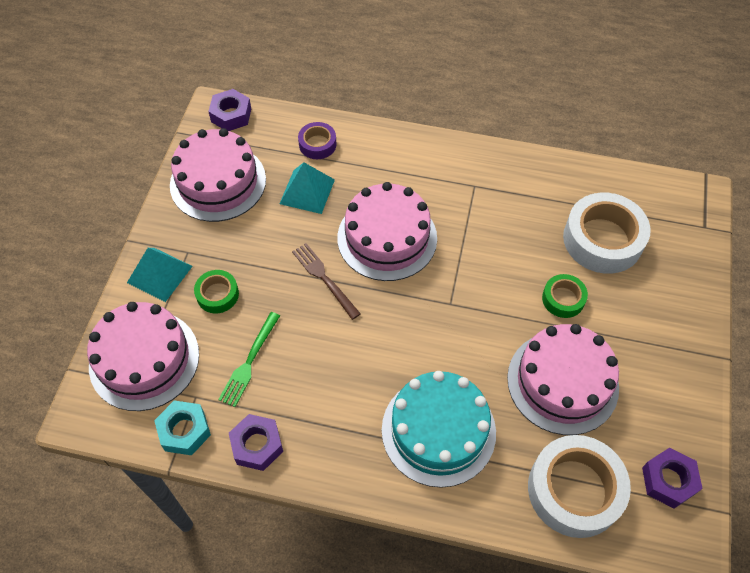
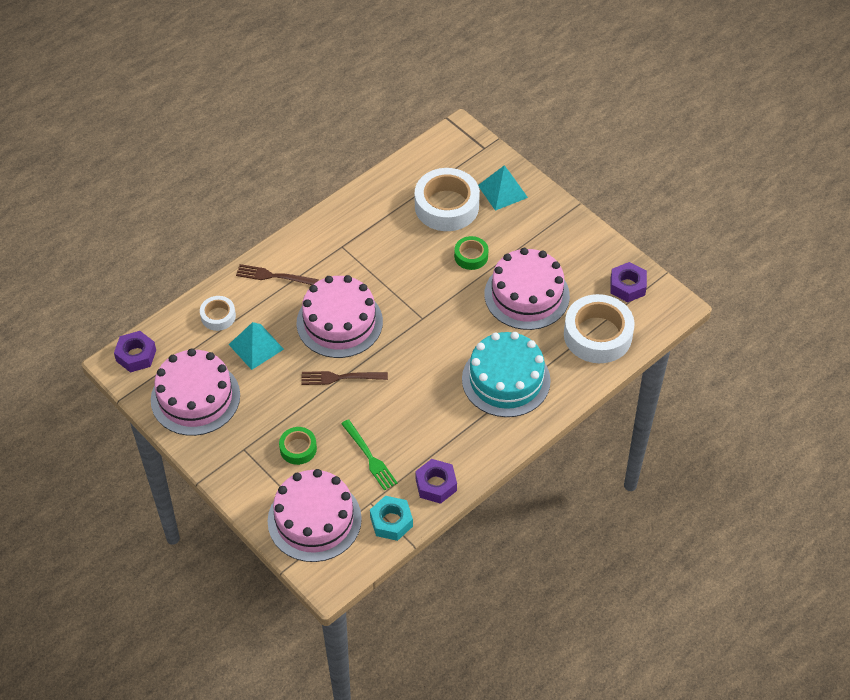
camera: 55 degrees left, 5 degrees down
(159, 274) = (248, 476): turquoise pyramid -> turquoise pyramid (502, 191)
(317, 144) = (218, 316): purple tape -> white tape
(394, 156) = (273, 276): none -> brown fork

